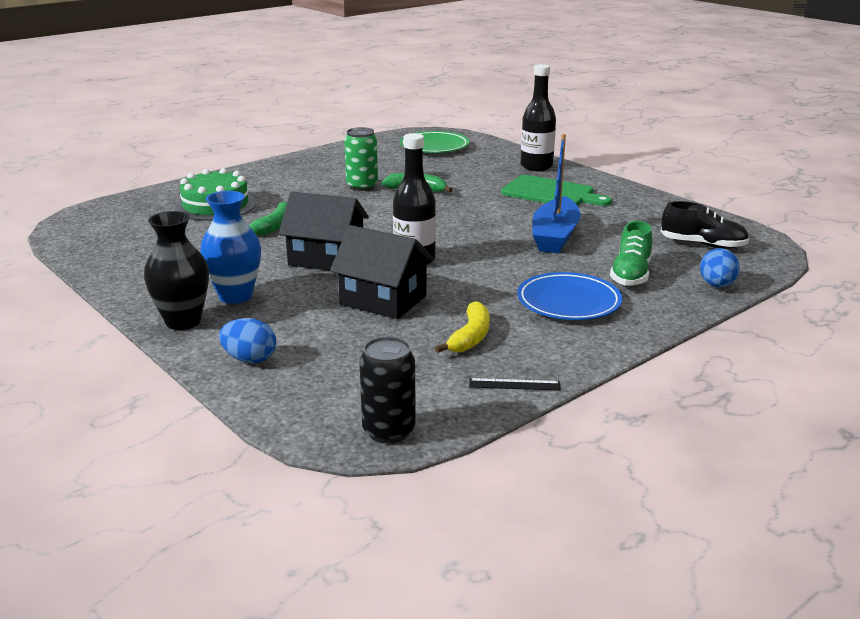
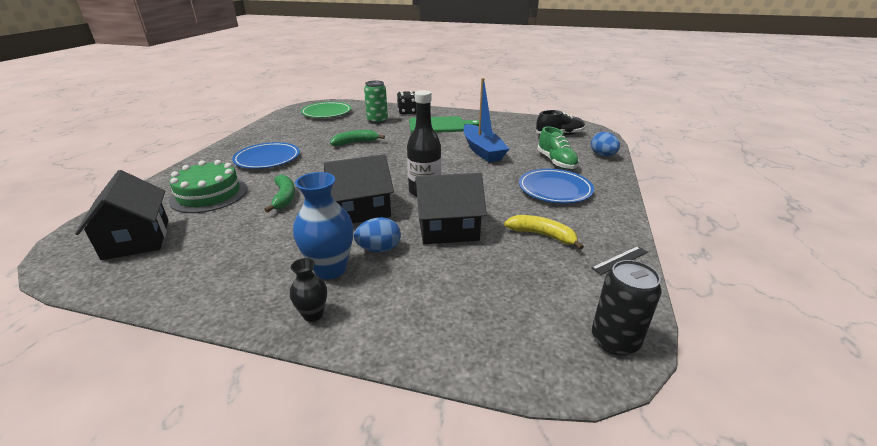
camera: 35 degrees left, 5 degrees up
(126, 226) = (137, 239): none -> black house
(183, 321) = (313, 314): black vase -> black vase, size x0.55
(250, 359) = (423, 326): blue egg -> blue egg (379, 249)
(305, 185) = (267, 159): none -> blue plate
(362, 186) = (313, 149): green can -> green can (377, 121)
(470, 337) = (542, 235): yellow banana -> yellow banana turned 45 degrees counterclockwise
(536, 166) = (407, 112): black bottle -> black dice

